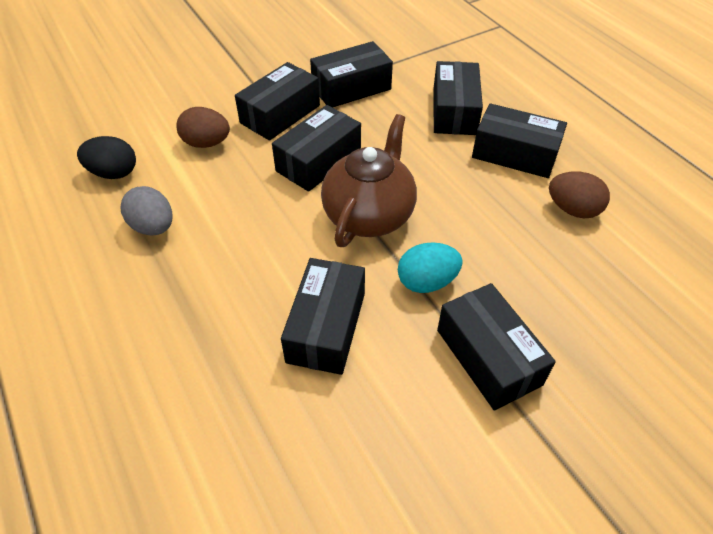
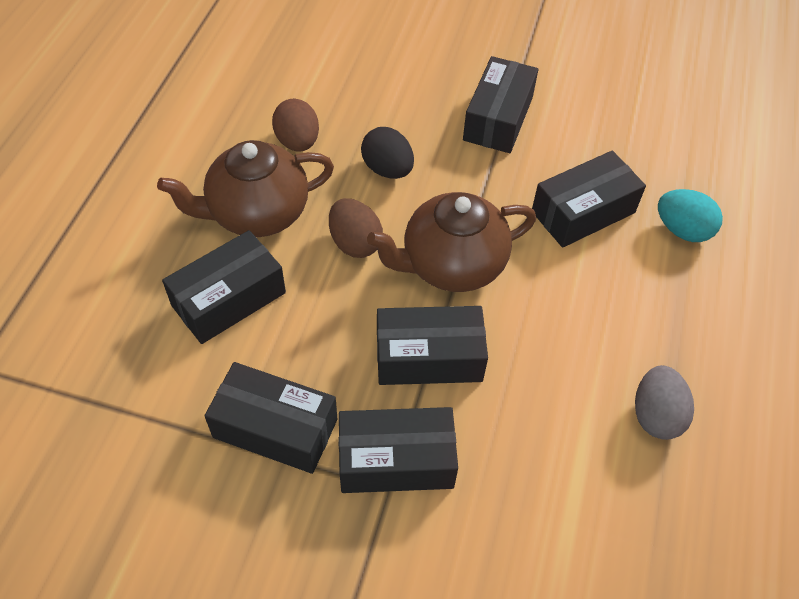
camera: 135 degrees left, 5 degrees up
(113, 173) = (654, 533): black egg -> black egg (387, 169)
(206, 143) = (518, 488): brown egg -> brown egg (355, 243)
(427, 282) = (476, 183): turquoise egg -> turquoise egg (682, 230)
(514, 154) = (257, 213): black box -> brown teapot

